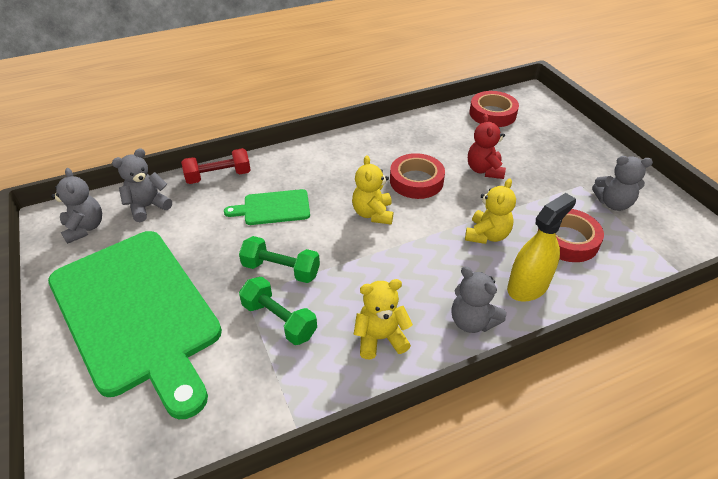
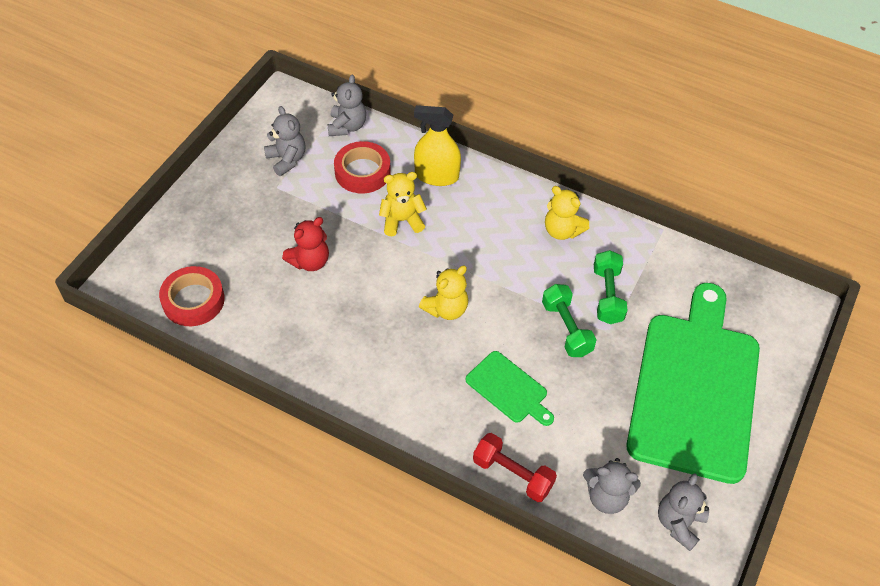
camera: 130 degrees left, 10 degrees up
(416, 181) = (371, 303): red tape -> none
(472, 321) = (499, 191): grey teddy bear -> grey teddy bear (347, 126)

